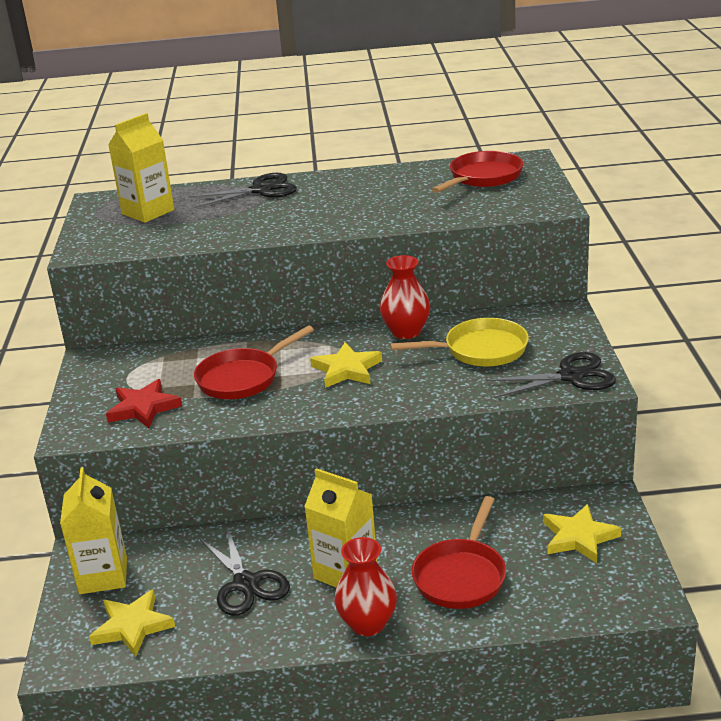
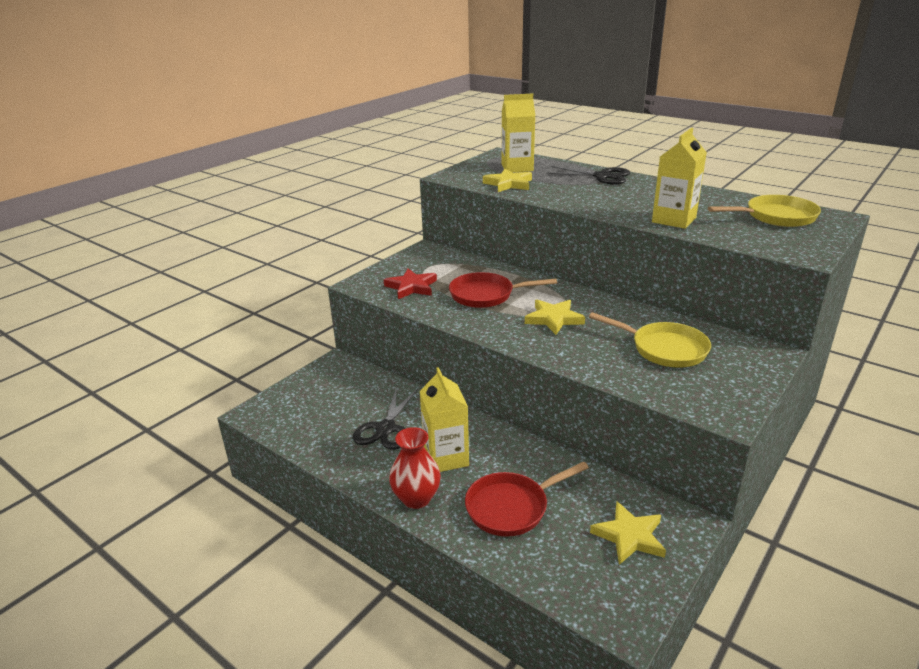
camera: 40 degrees right, 0 degrees up
(103, 576) = (328, 380): yellow carton -> yellow carton (674, 220)
(132, 626) = (305, 416): yellow star -> yellow star (509, 184)
(406, 332) = (627, 313): red vase -> none
(483, 177) = (776, 217): red pan -> yellow pan
(571, 376) = (711, 401): black scissors -> none

